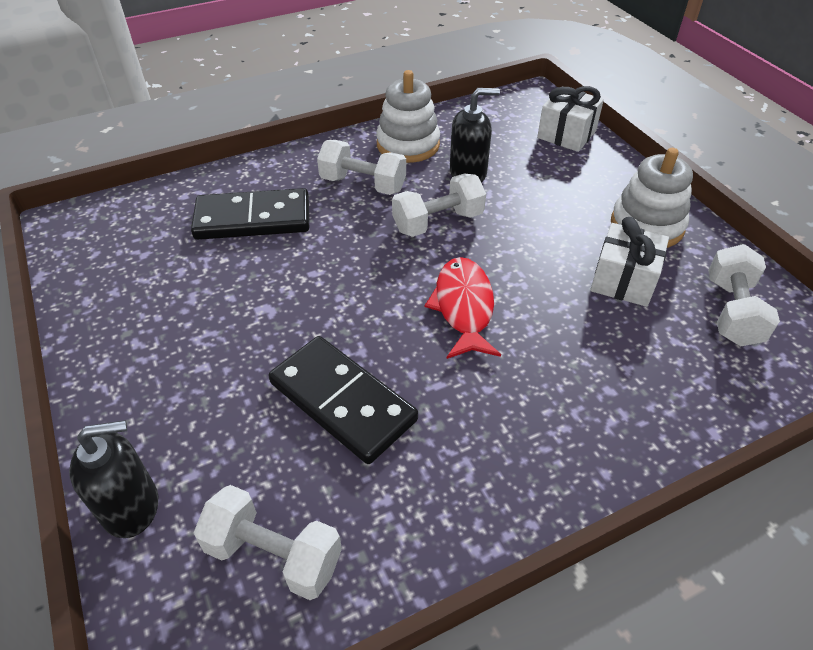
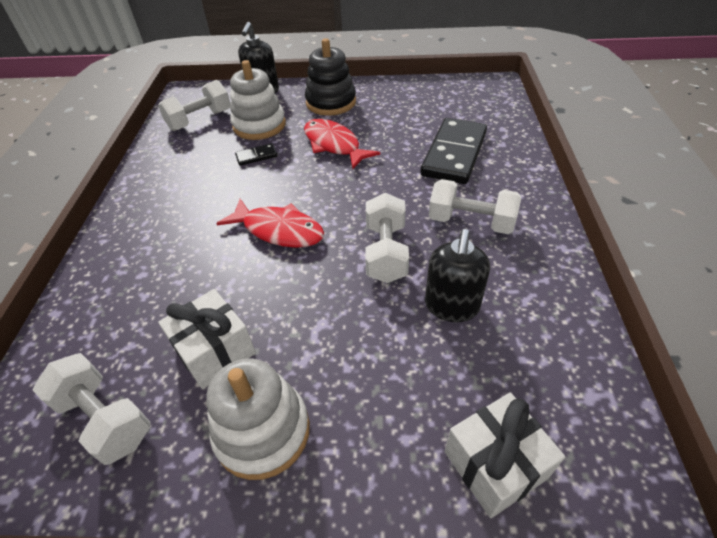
camera: 120 degrees right, 0 degrees up
(156, 379) = (331, 102): none -> black stacking toy
(277, 327) = (334, 145): none -> red fish
(343, 401) = (256, 156): black domino -> black domino, size x0.43
(363, 184) = (470, 222): white dumbbell -> white dumbbell turned 60 degrees clockwise
(408, 145) = (530, 276): white stacking toy -> white stacking toy (259, 125)

